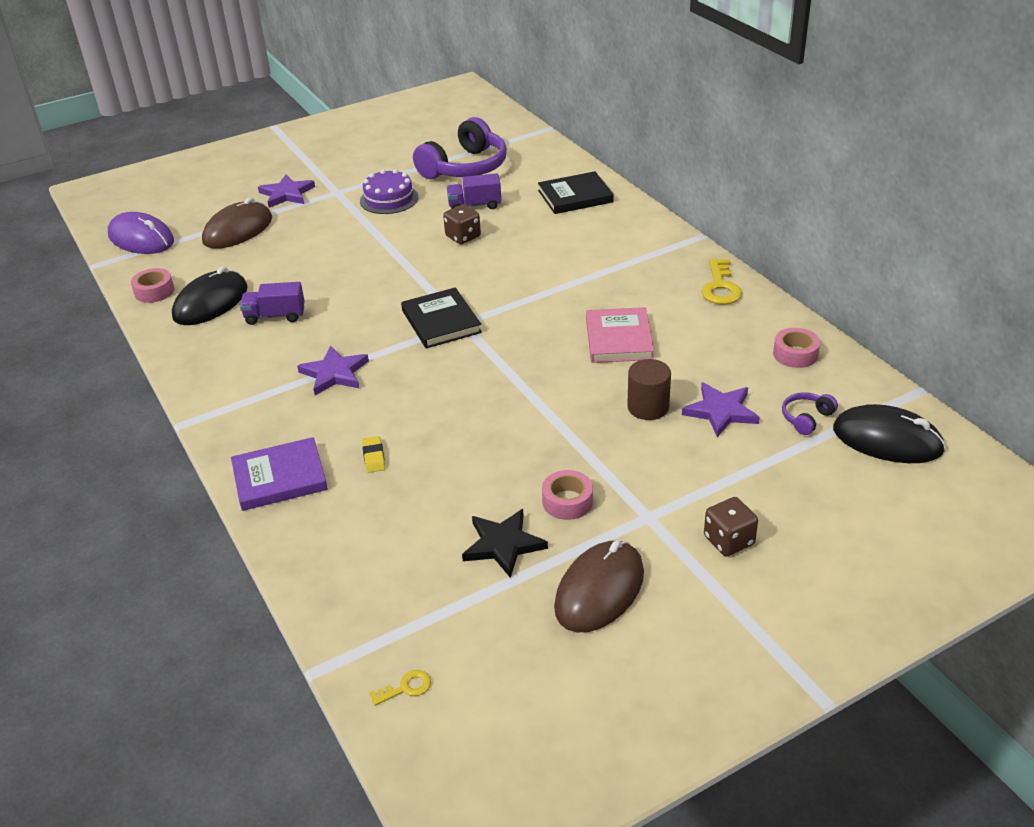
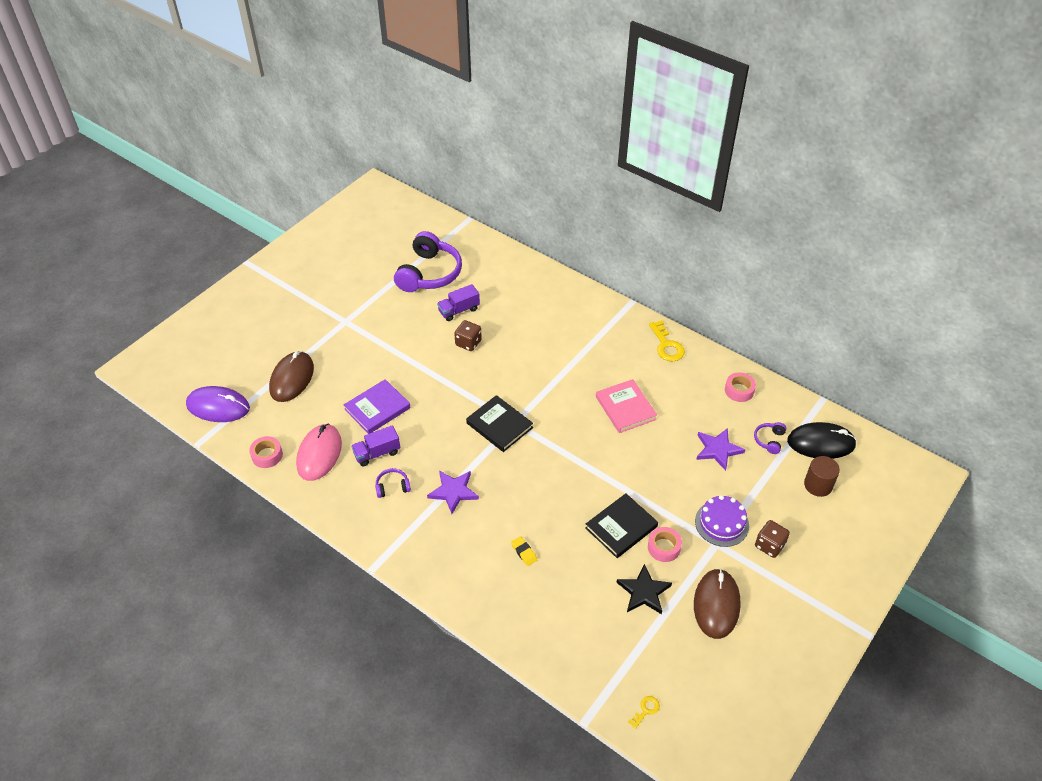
camera: 25 degrees left, 10 degrees up
(211, 302) = (319, 454): black mouse -> pink mouse
(267, 352) = (392, 487): none -> purple headphones
(280, 478) = (472, 588): purple book -> purple book (377, 408)
(287, 194) = (306, 332): purple star -> none
(389, 199) = (390, 319): purple cake -> purple cake (721, 523)
(575, 196) = (526, 284): black book -> black book (621, 527)
(648, 407) = (673, 459): brown cylinder -> brown cylinder (818, 485)

